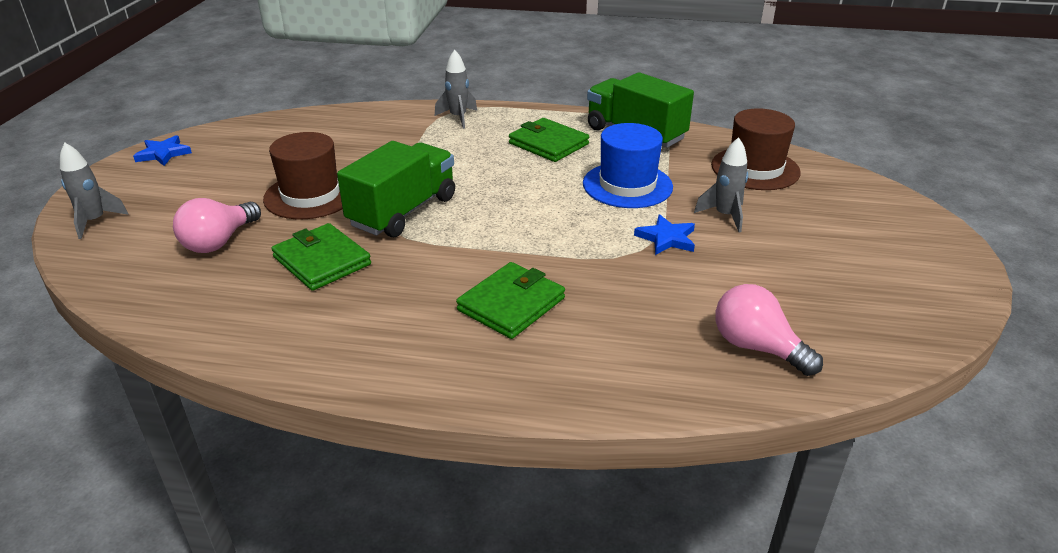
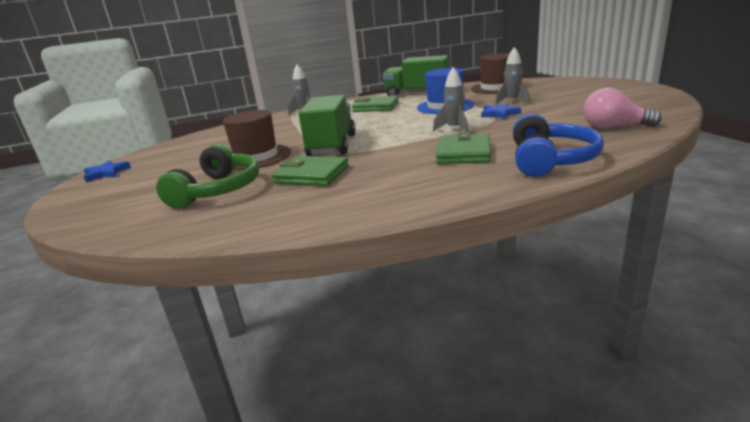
camera: 25 degrees left, 10 degrees down
(95, 221) = (90, 213): grey rocket -> grey rocket (454, 129)
(219, 242) = (218, 190): pink light bulb -> green headphones
(580, 373) = (550, 160): none -> blue headphones

